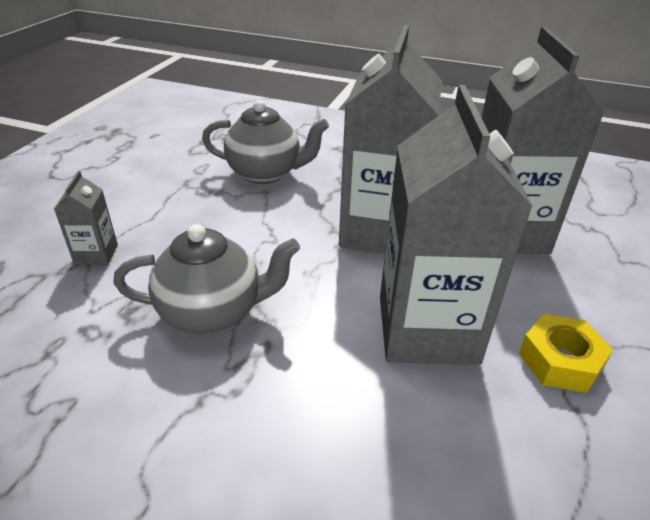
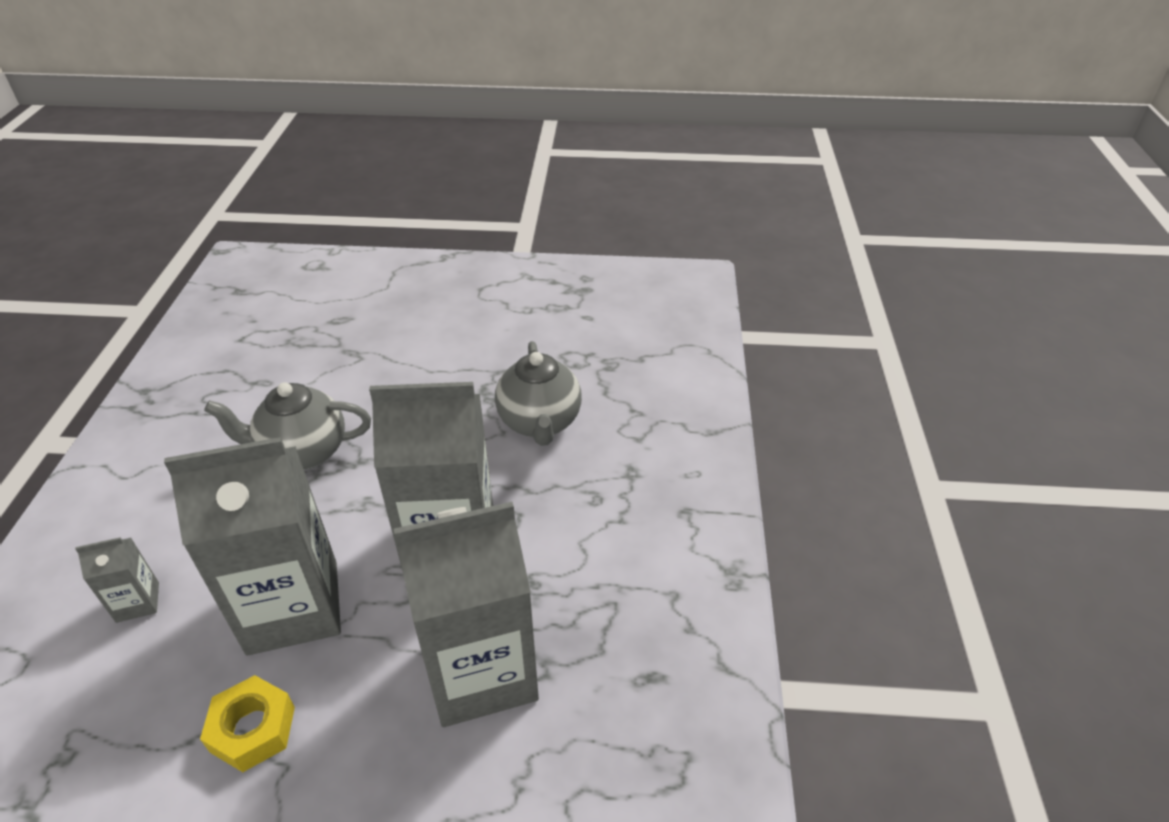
camera: 75 degrees right, 5 degrees up
(96, 254) = (369, 360): grey carton -> grey carton (138, 602)
(213, 313) = (303, 452): grey teapot -> grey teapot turned 105 degrees clockwise

